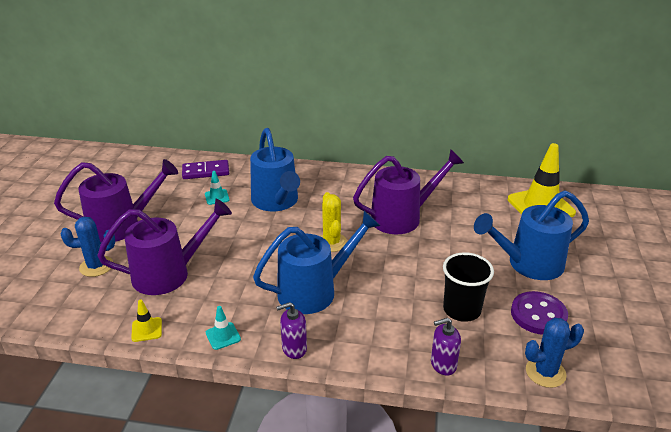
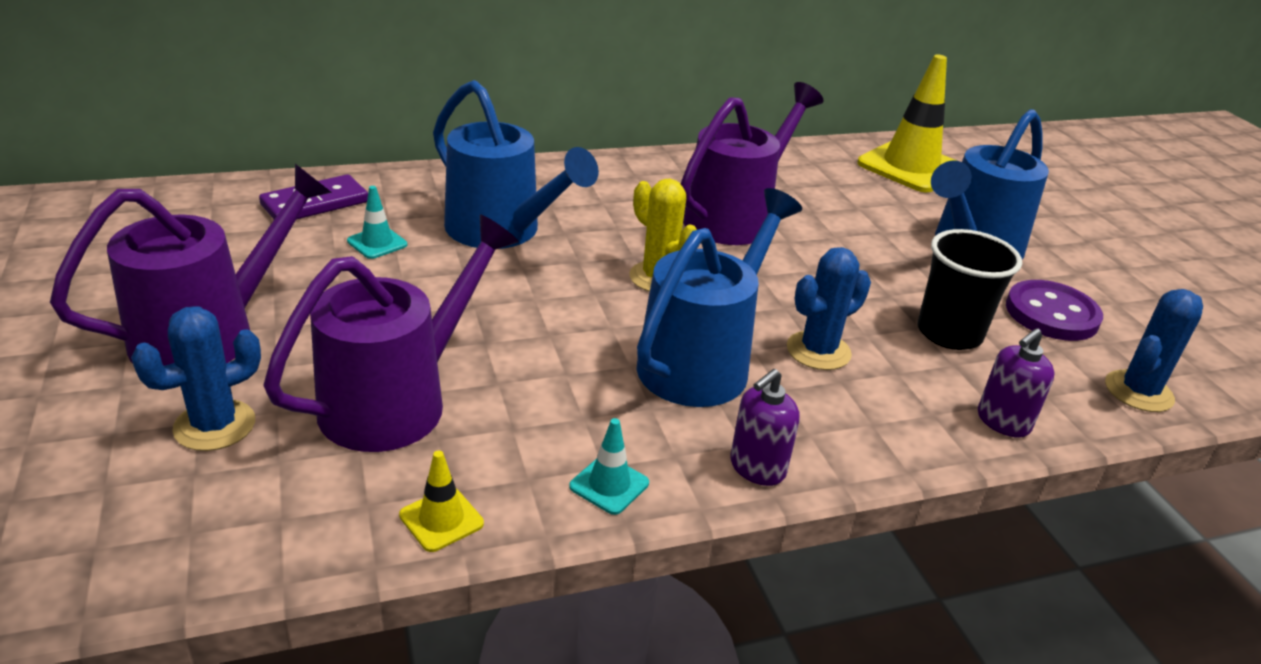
camera: 30 degrees left, 0 degrees up
(378, 300) = (818, 351): none -> blue cactus

